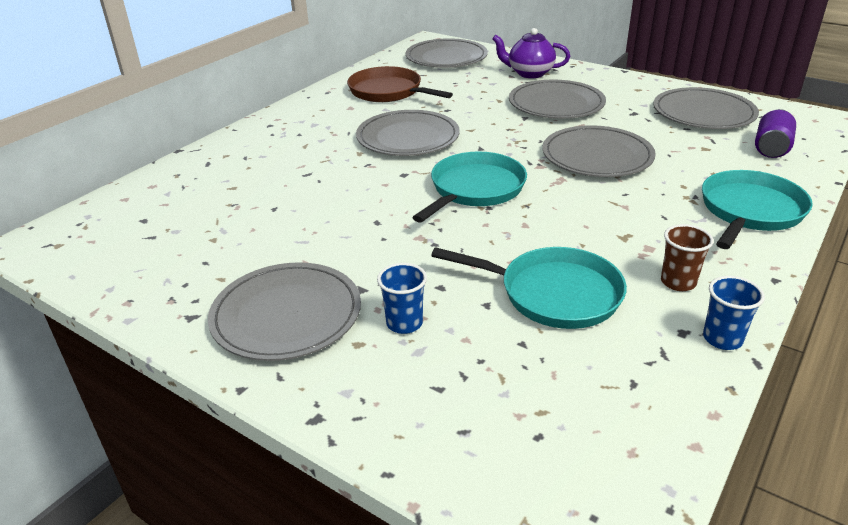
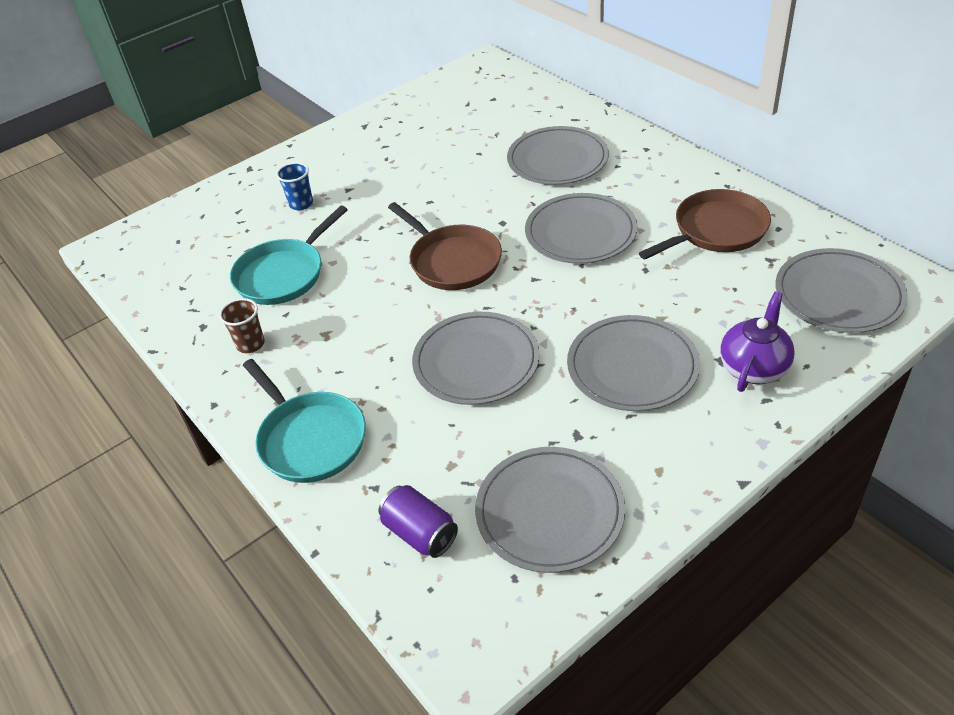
camera: 110 degrees right, 10 degrees up
(286, 315) = (341, 159): grey plate -> grey plate (557, 160)
(474, 189) = (452, 261): turquoise pan -> brown pan
(722, 339) = (182, 343): blue cup -> none

